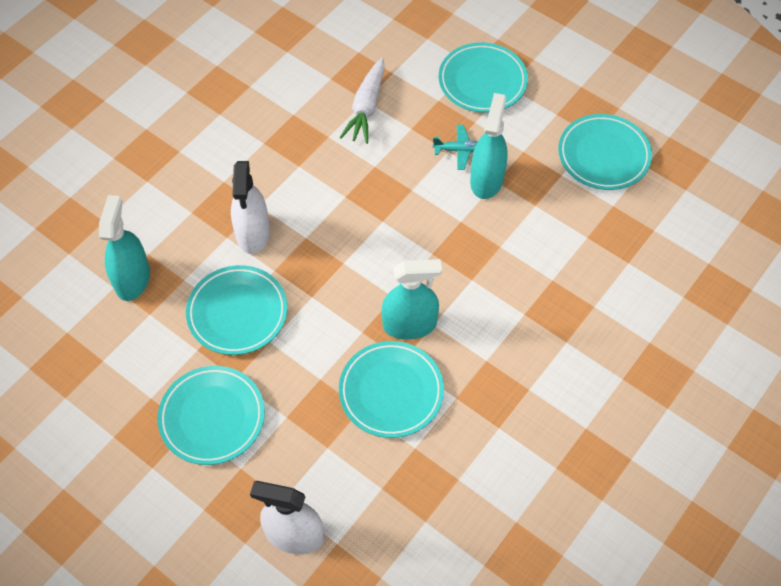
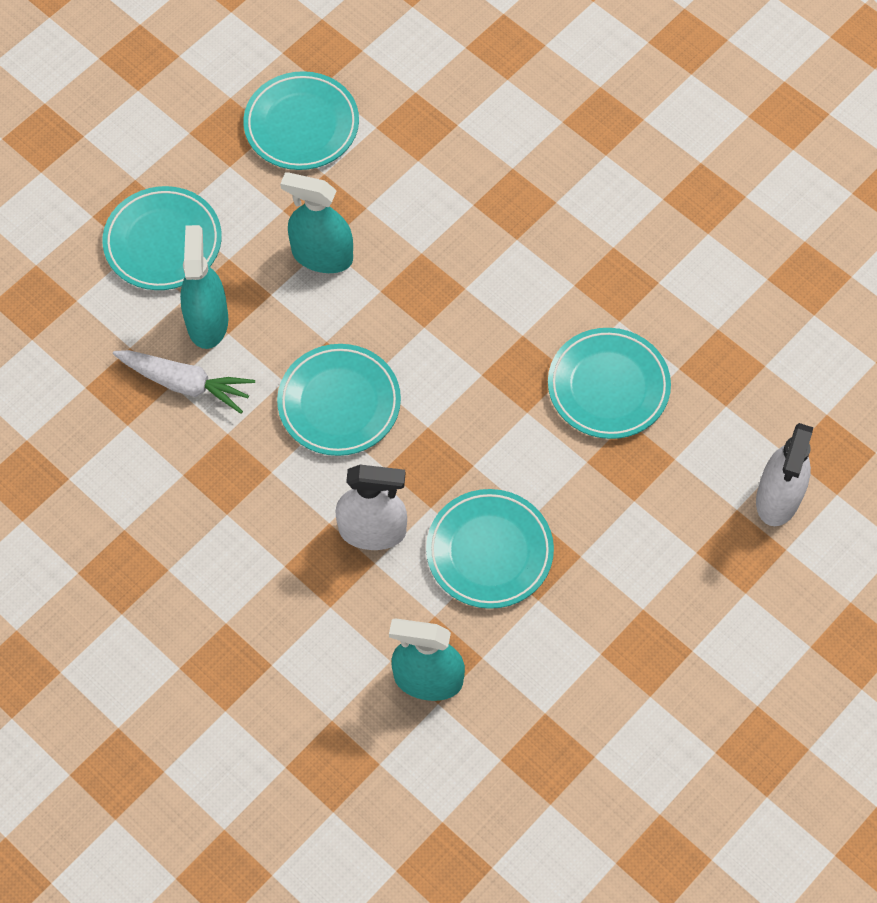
camera: 85 degrees left, 5 degrees up
(212, 417) = (631, 582): turquoise plate -> turquoise plate (339, 403)
(409, 325) = (521, 360): turquoise spray bottle -> turquoise spray bottle (207, 321)
(459, 150) = (272, 281): turquoise plane -> none

